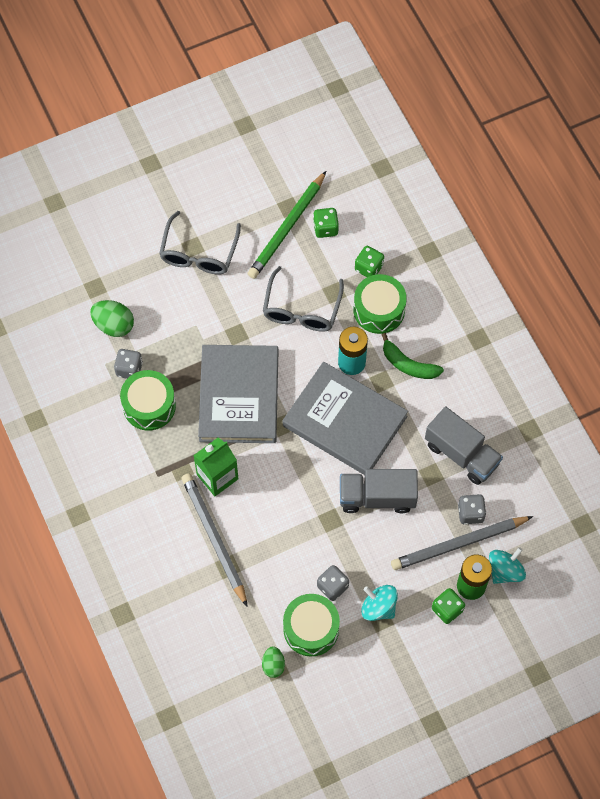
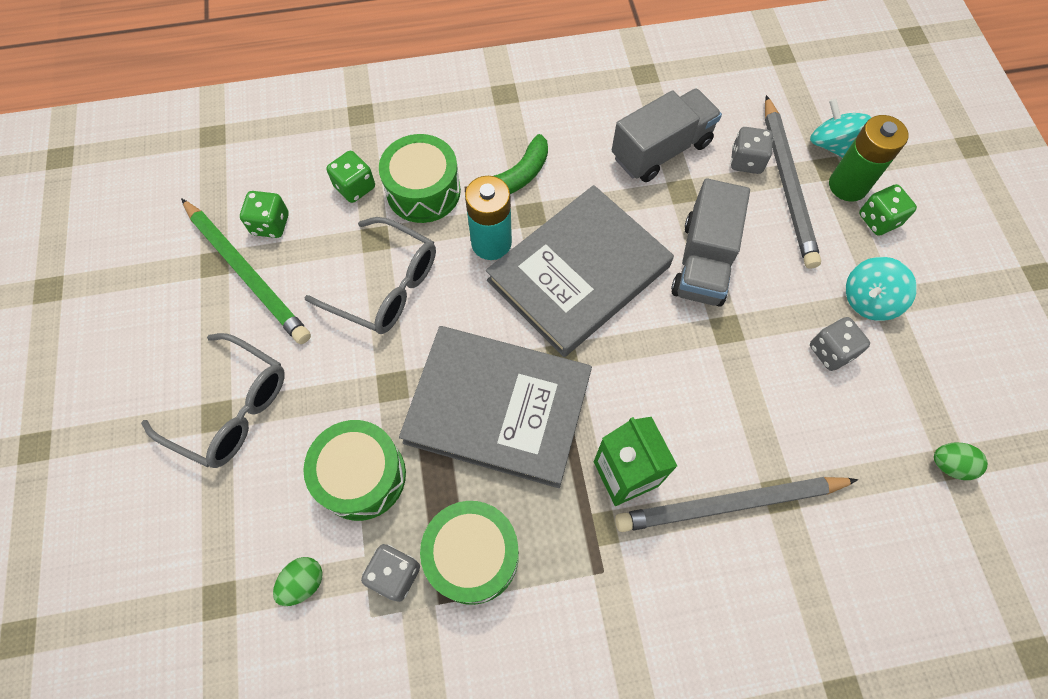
camera: 75 degrees left, 0 degrees up
(114, 325) = (303, 582): green egg -> green egg, size x0.63
(311, 629) = (894, 397): green drum -> green drum (362, 476)

